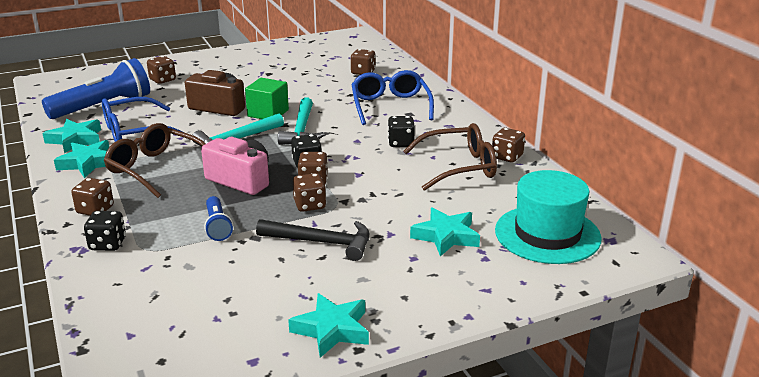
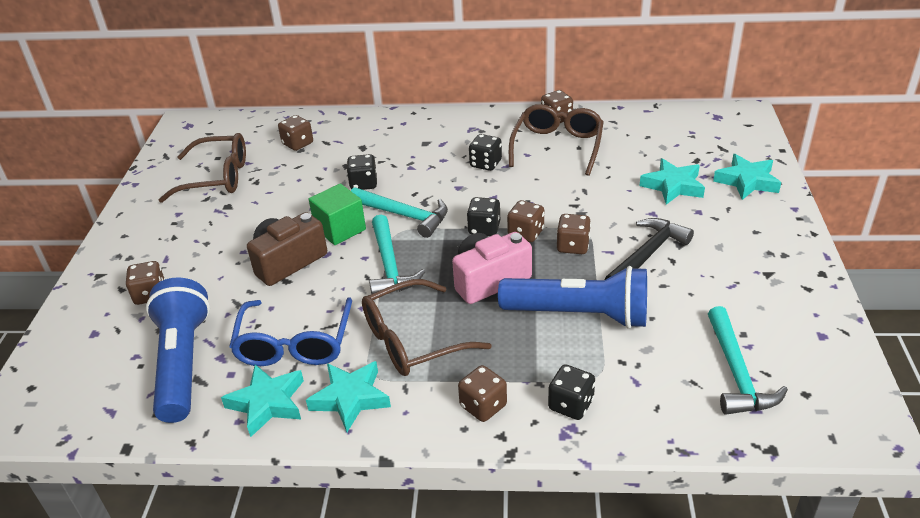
camera: 60 degrees left, 10 degrees up
(175, 316) = (736, 372): none -> turquoise hammer
(217, 226) = (579, 315): blue flashlight -> blue flashlight, size x1.98
(298, 61) = (217, 177): none -> brown glasses
(331, 106) = (363, 184): none -> black dice
(332, 329) = (790, 281): turquoise star -> turquoise star (747, 181)
(390, 106) = (399, 149): blue glasses -> none
(547, 234) = (695, 139): turquoise hat -> none

